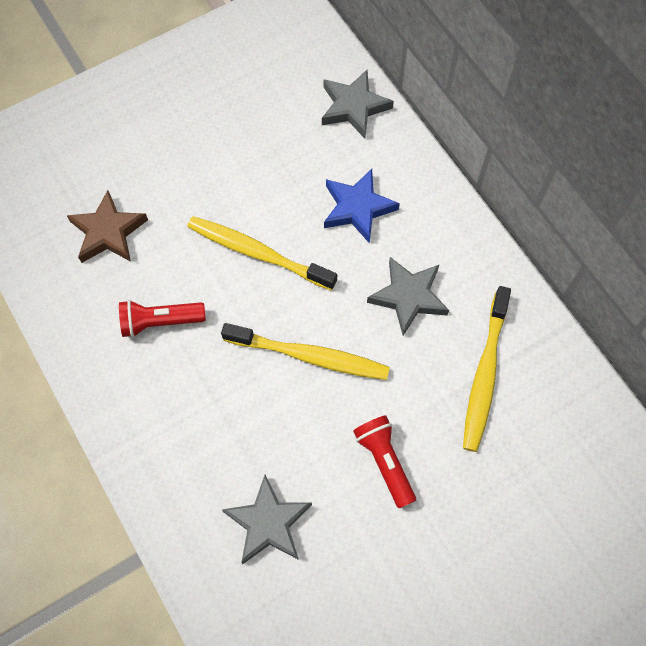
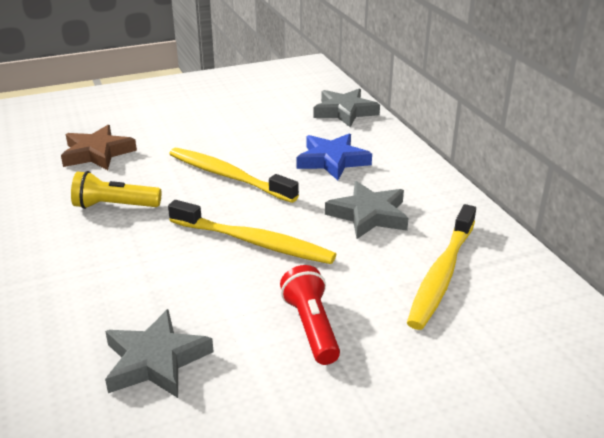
camera: 10 degrees right, 35 degrees down
(160, 322) = (115, 206): red flashlight -> yellow flashlight

